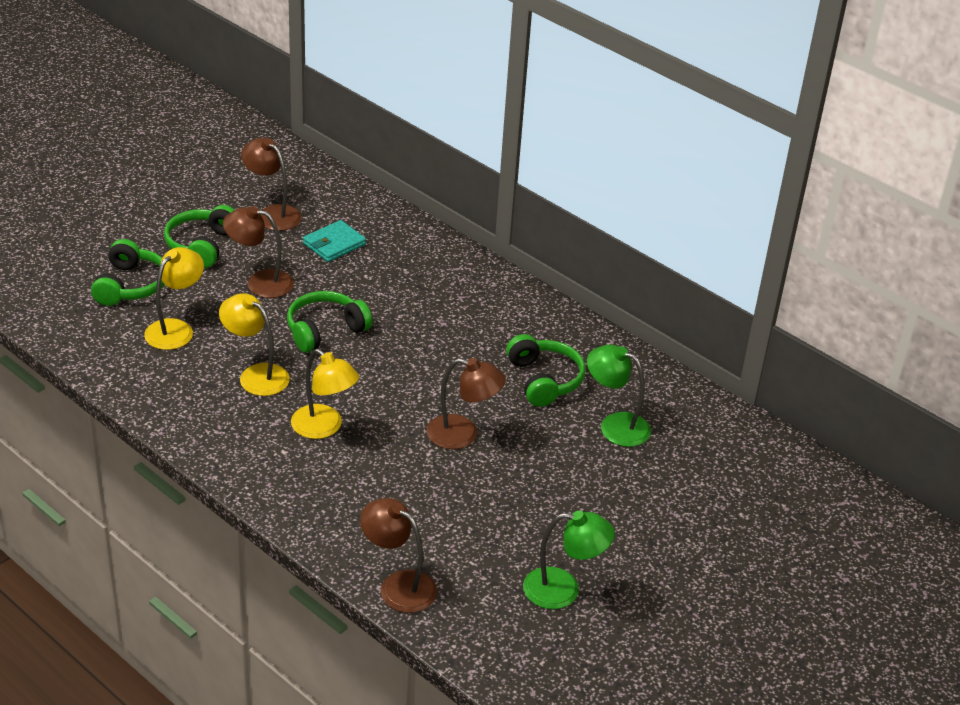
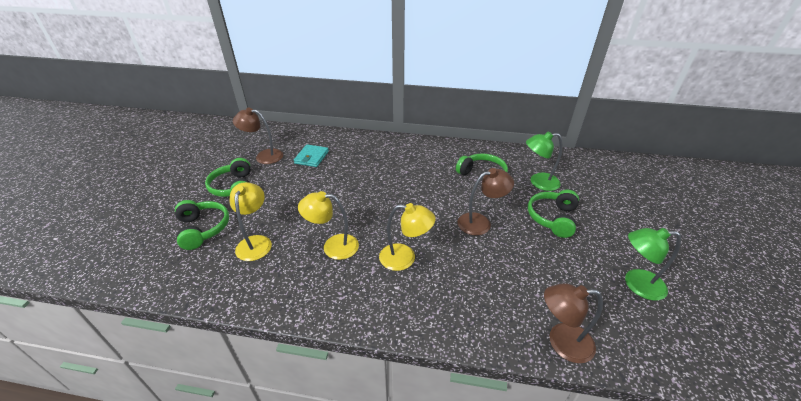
camera: 30 degrees left, 0 degrees up
(260, 282) = (287, 192): brown lamp -> none
(325, 330) = (349, 201): green headphones -> green headphones (552, 218)
(563, 590) = (636, 284): green lamp -> green lamp turned 150 degrees counterclockwise

